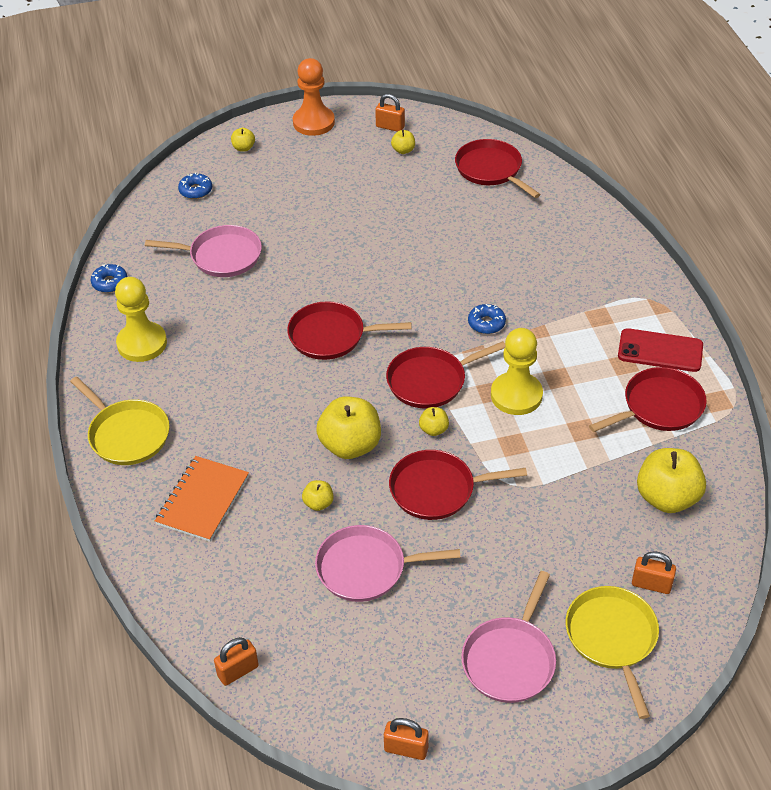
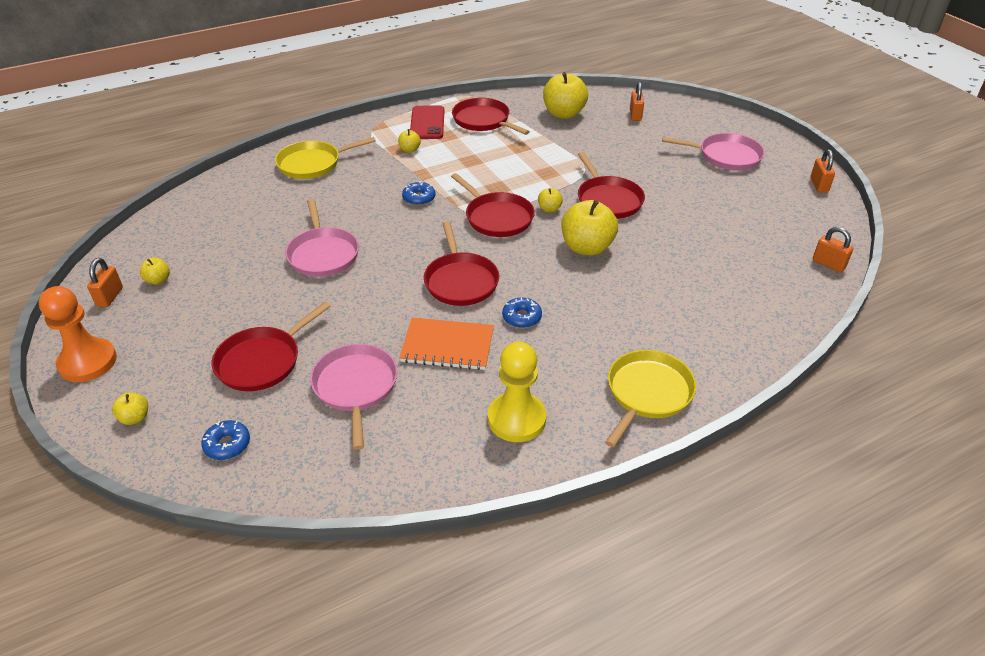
camera: 105 degrees left, 5 degrees down
(110, 283) = (422, 482): blue donut -> blue donut (521, 317)
(203, 500) = (692, 319): orange notebook -> orange notebook (447, 346)
(318, 503) = (655, 254): yellow apple -> yellow apple (409, 150)
(366, 568) = (699, 221): pink pan -> pink pan (323, 254)
(490, 170) = (198, 219): red pan -> red pan (262, 361)
(516, 395) = (496, 176): yellow pawn -> none
(612, 638) = (683, 125): yellow pan -> yellow pan (312, 164)

